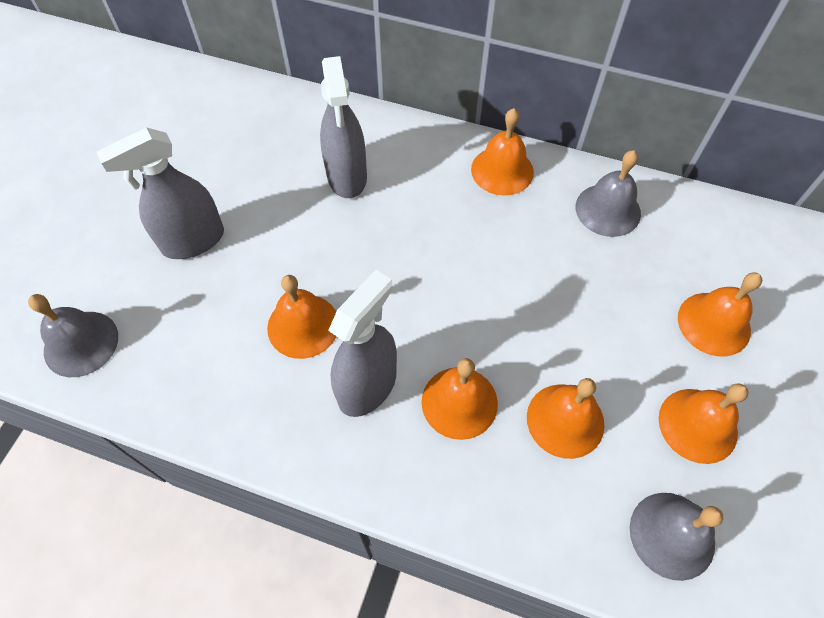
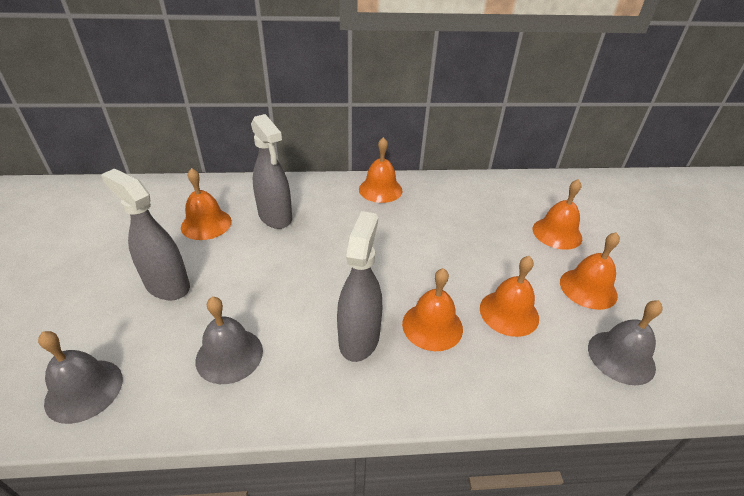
camera: 25 degrees left, 20 degrees down
(193, 241) = (167, 285): grey spray bottle -> grey spray bottle turned 90 degrees clockwise
(303, 325) = (287, 314): orange bell -> orange bell (206, 224)
(608, 210) = (457, 194): grey bell -> grey bell (229, 355)

